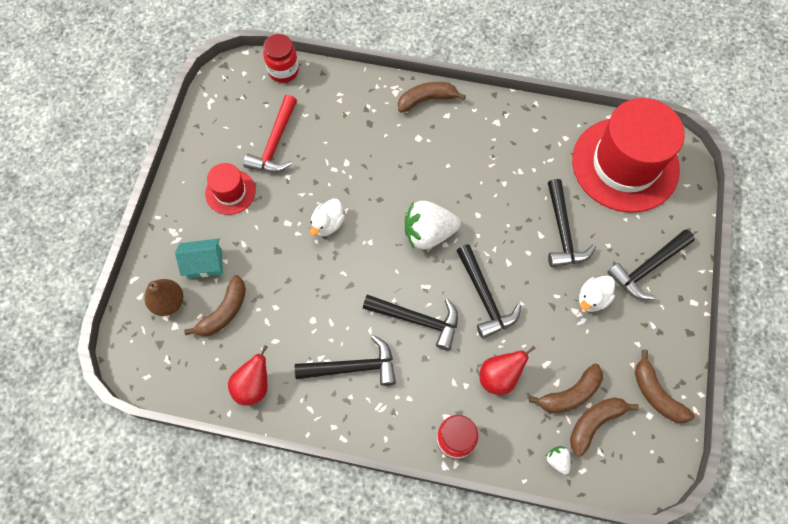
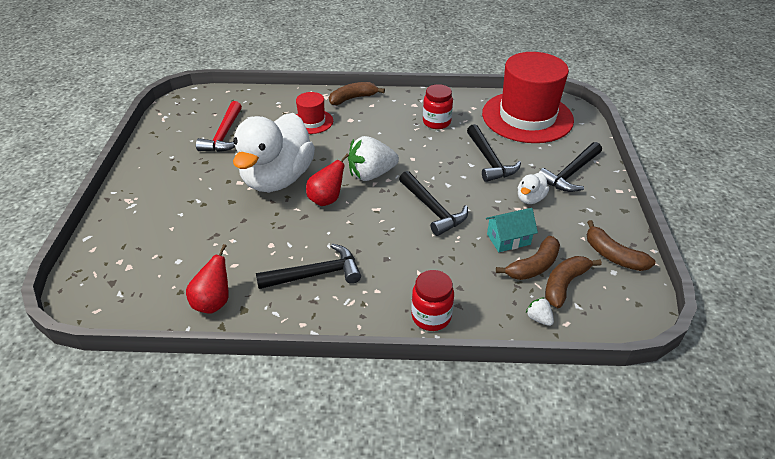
camera: 10 degrees left, 25 degrees down
(168, 302) = (122, 250): brown pear -> none
(204, 264) = (160, 218): turquoise house -> turquoise house (508, 239)
(224, 312) = (180, 250): brown banana -> none
(230, 192) = (184, 168): red hat -> red hat (312, 122)
(283, 71) = (228, 94): red jar -> red jar (436, 122)
(328, 224) = (277, 179): white duck -> white duck, size x2.47
(417, 320) = (373, 232): black hammer -> none
(499, 377) = (462, 262): red pear -> red pear (327, 199)

